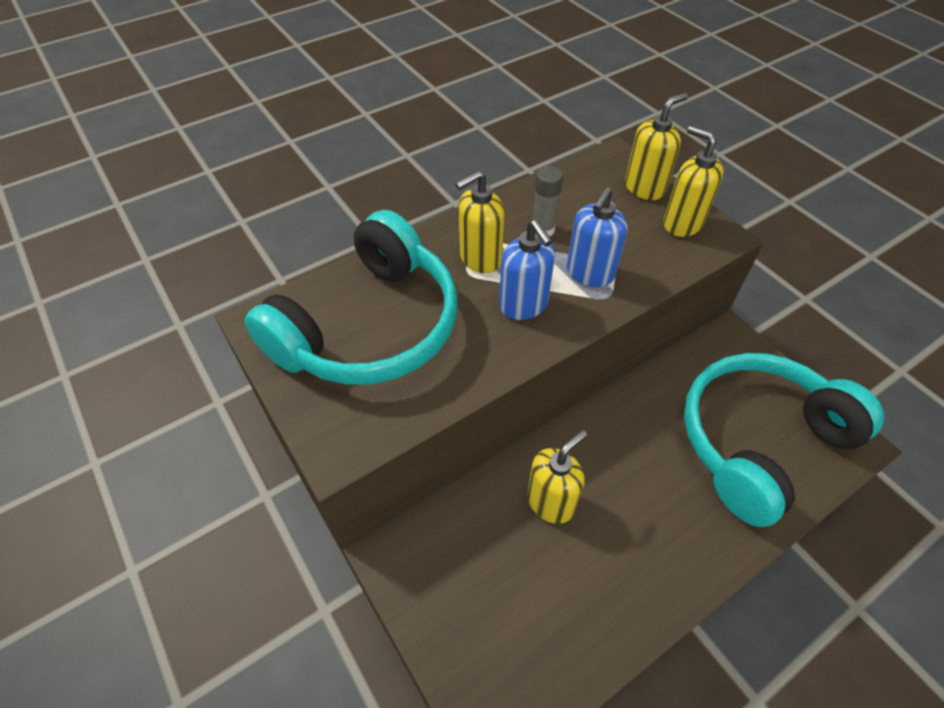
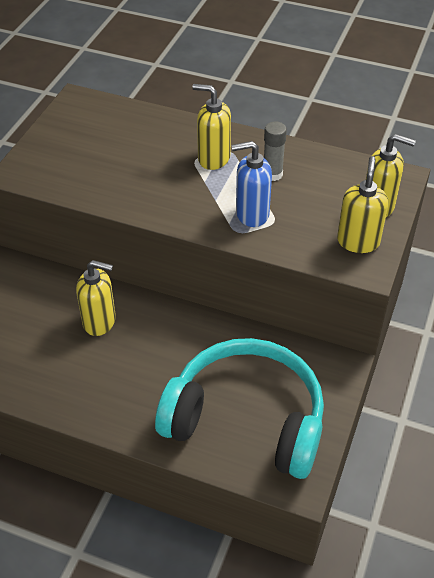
camera: 55 degrees right, 5 degrees down
(369, 326) = (111, 141): turquoise headphones -> none
(524, 305) = (190, 196): blue soap dispenser -> none

